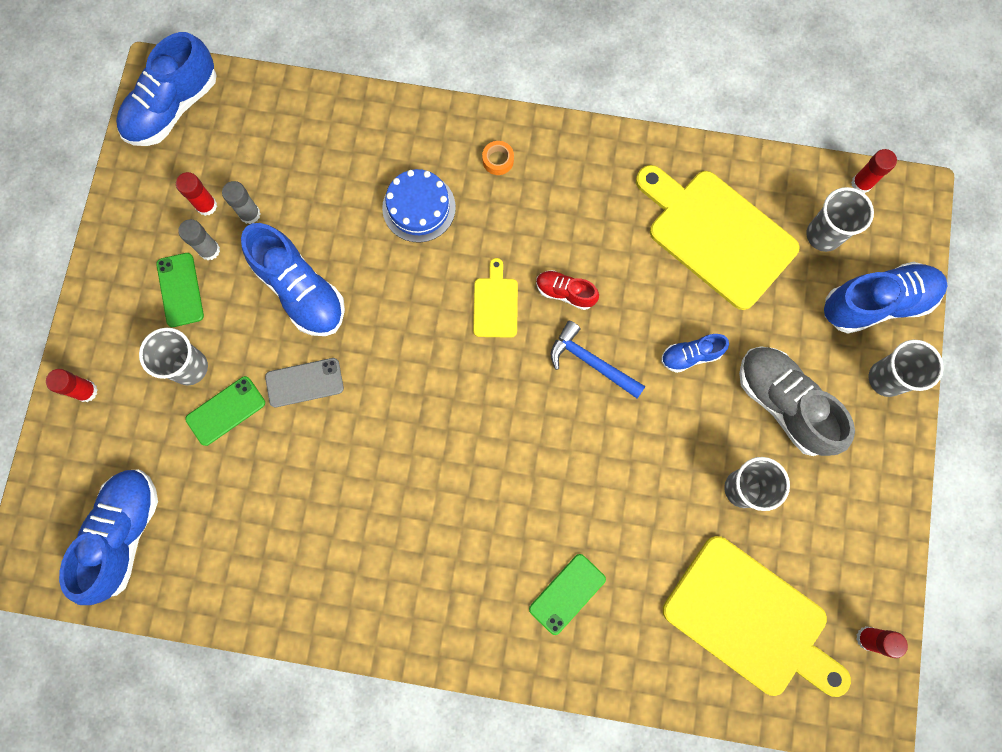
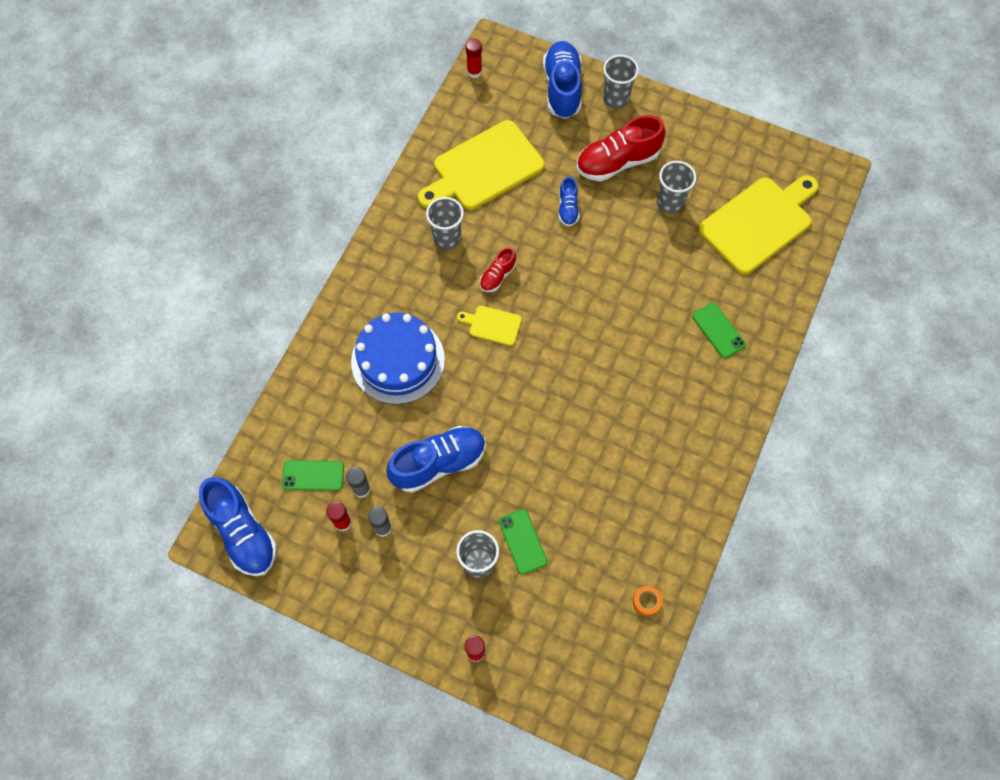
camera: 75 degrees left, 10 degrees down
(124, 534) = (603, 641): blue shoe -> none
(180, 290) = (410, 558): green phone -> green phone (313, 475)
(304, 382) = (515, 476): grey phone -> none
(419, 207) = (398, 360): blue cake -> blue cake, size x1.58
(498, 160) = (378, 295): orange tape -> orange tape (646, 601)
(591, 362) = (555, 272): blue hammer -> none
(784, 403) = (617, 162): grey shoe -> red shoe
(823, 235) = (504, 104): grey cup -> grey cup (447, 238)
(867, 638) = (784, 159): red glue stick -> none

